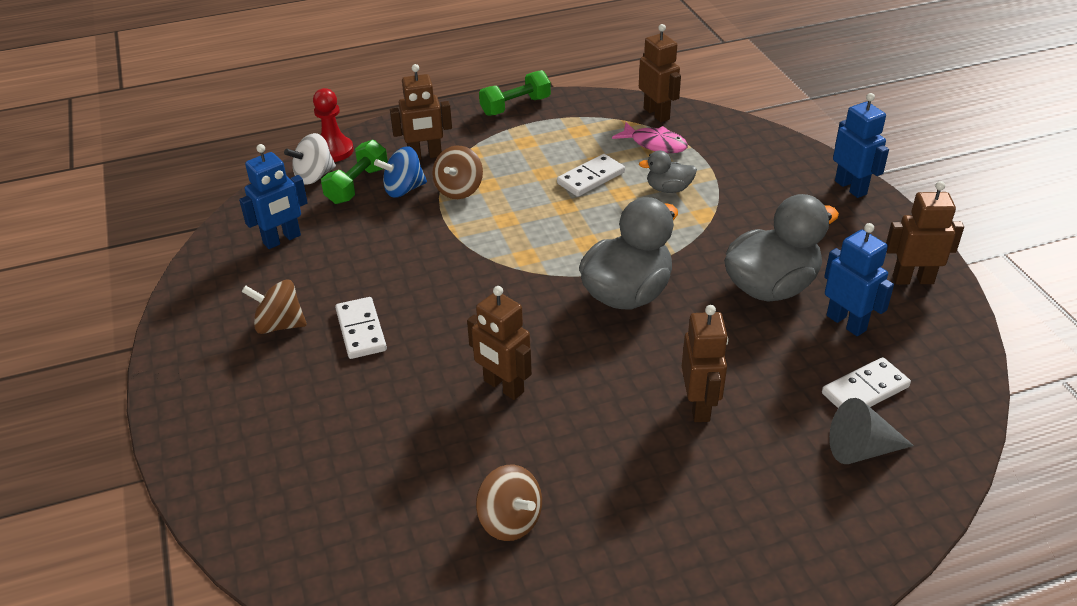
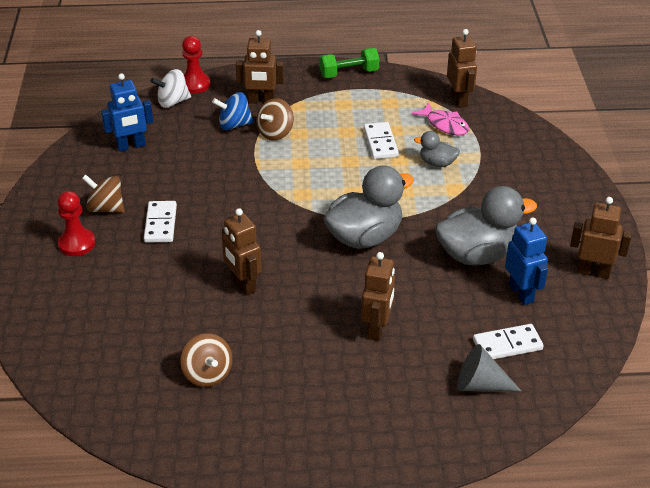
camera: 15 degrees right, 0 degrees up
(257, 380) = (76, 243): none -> red pawn
(357, 185) = (201, 115): green dumbbell -> none
(591, 178) = (380, 143): white domino -> white domino turned 75 degrees counterclockwise
(851, 187) = (585, 190): blue robot -> none

